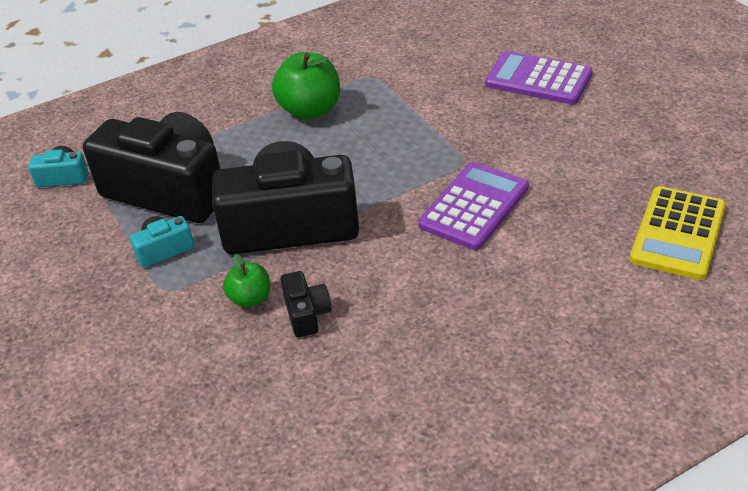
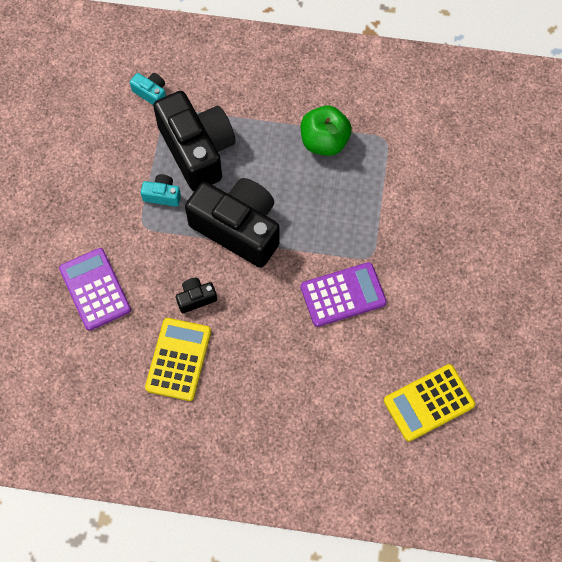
camera: 35 degrees right, 25 degrees up
(250, 299) = (178, 266): green apple -> none
(306, 314) = (196, 298): black camera -> black camera turned 135 degrees counterclockwise
(349, 386) = (178, 359): none -> yellow calculator
(538, 79) = (481, 222): purple calculator -> purple calculator (95, 289)

